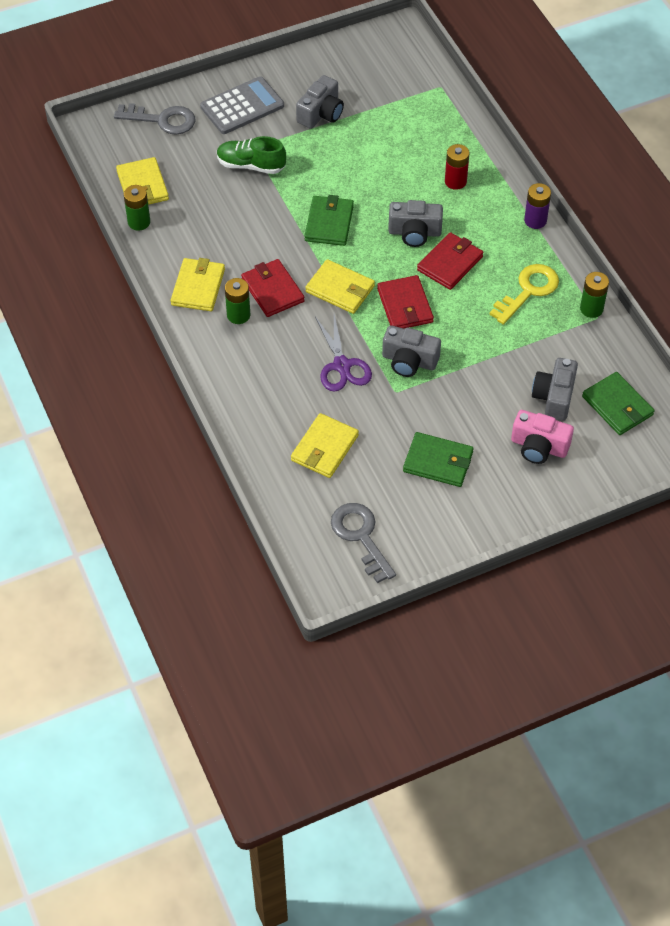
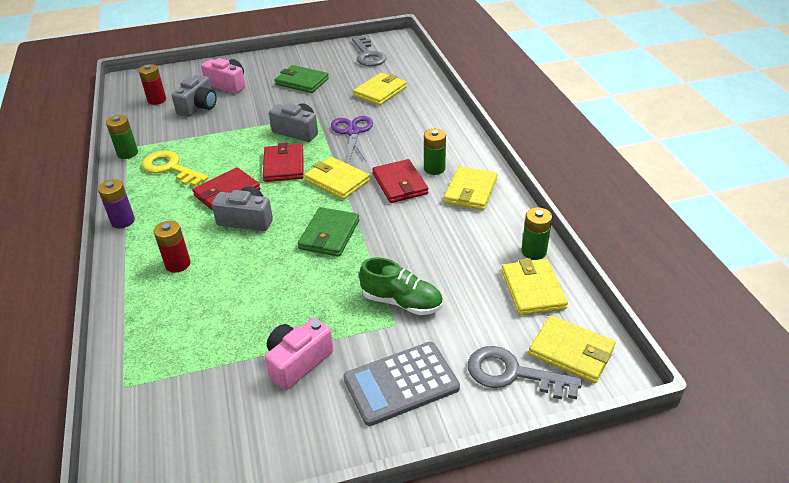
camera: 170 degrees left, 15 degrees down
(118, 139) = (571, 351): none -> yellow wallet
(321, 113) = (298, 362): grey camera -> pink camera
(528, 291) = (171, 168): yellow key -> yellow key turned 75 degrees clockwise
(617, 406) = (157, 100): green wallet -> red battery

